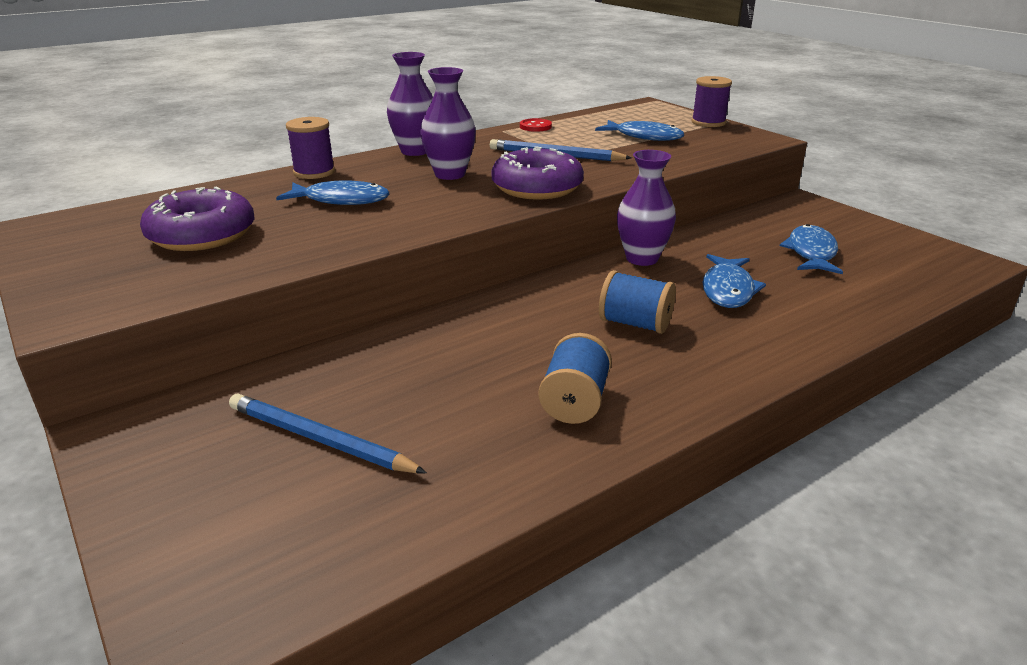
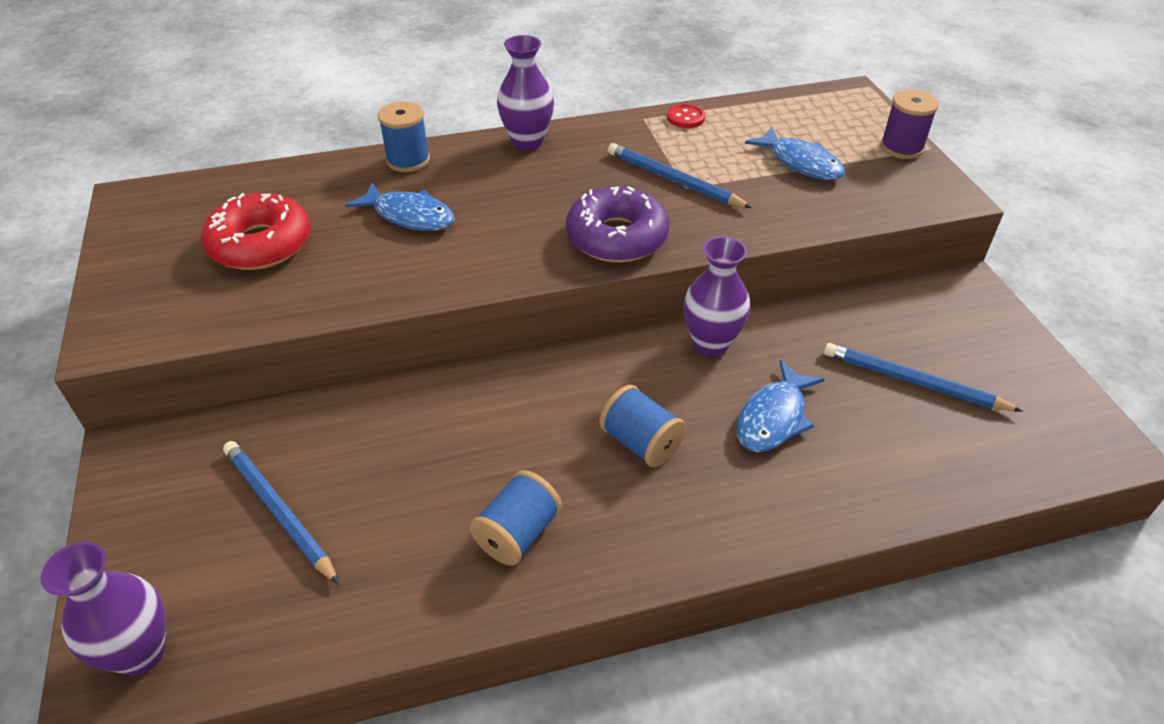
camera: 20 degrees right, 15 degrees up
(202, 235) = (260, 244): purple donut -> red donut
(314, 172) = (408, 160): purple spool -> blue spool
(450, 174) = (540, 193): purple vase -> purple vase (140, 652)
(811, 253) = (914, 382): blue fish -> blue pencil

